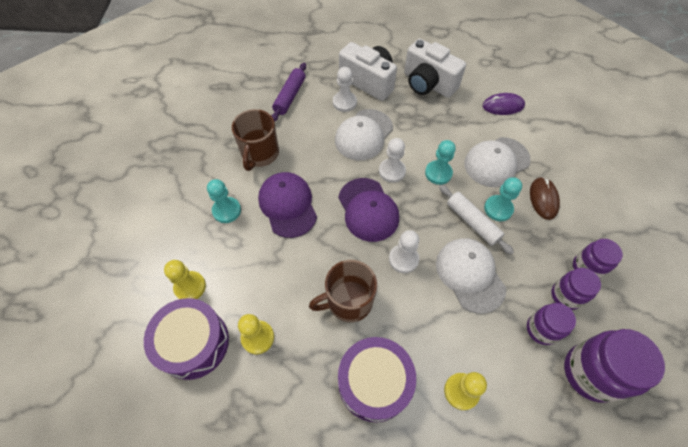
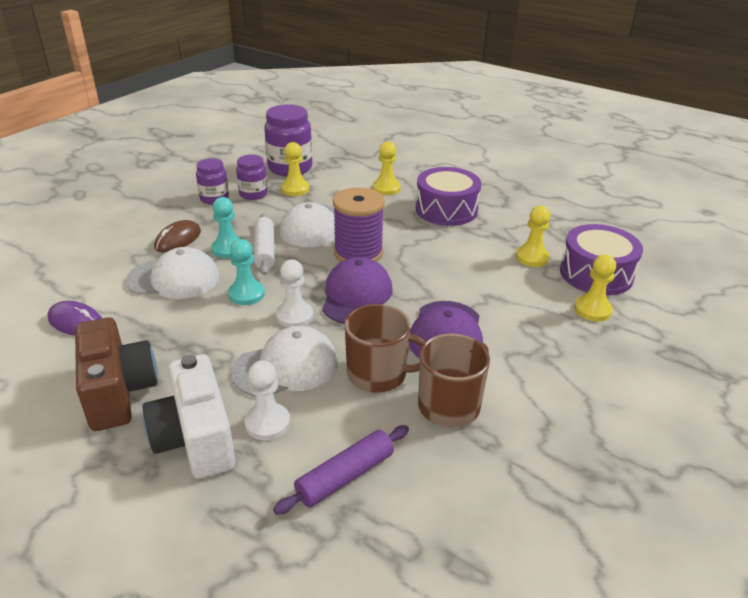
camera: 150 degrees left, 25 degrees down
(226, 210) = (527, 358): turquoise pawn -> none
(348, 301) = (434, 248): brown mug -> brown mug (379, 374)
(403, 259) = (358, 253): white pawn -> purple spool
(428, 84) = (118, 392): white camera -> brown camera
(541, 329) = (295, 189): purple jar -> yellow pawn

